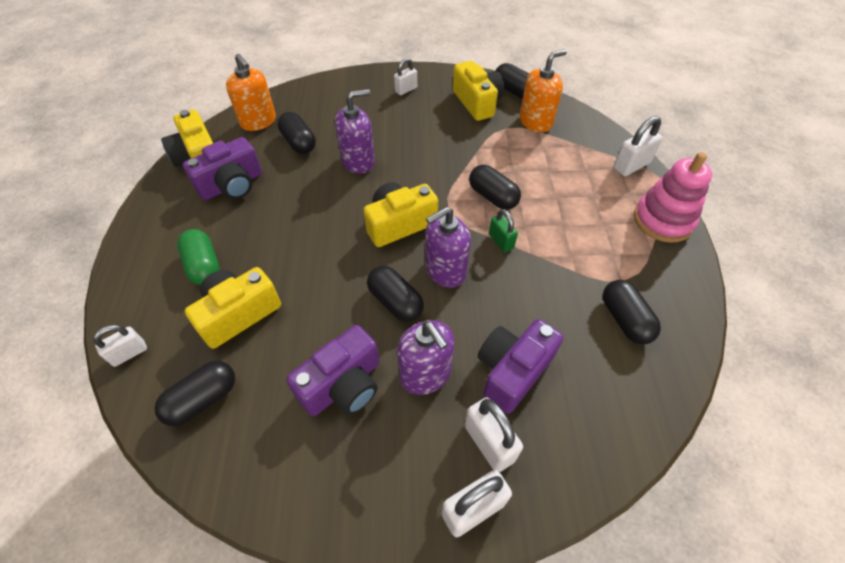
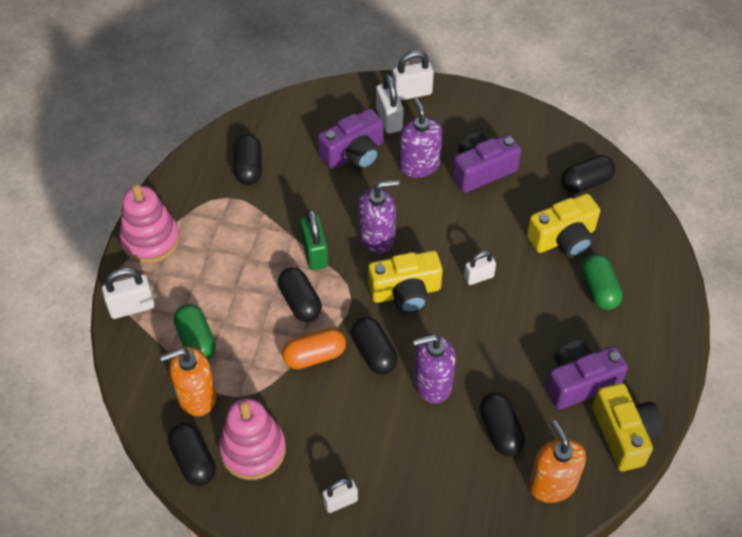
camera: 165 degrees left, 0 degrees up
(129, 353) = (650, 226): white padlock -> white padlock (478, 277)
(395, 302) = (428, 220): black capsule -> black capsule (374, 353)
(461, 161) = (314, 356): none -> orange capsule
(477, 103) = (253, 450): yellow camera -> pink stacking toy
(501, 241) = (315, 253): green padlock -> green padlock, size x1.50
(561, 154) = (196, 340): none -> green capsule

